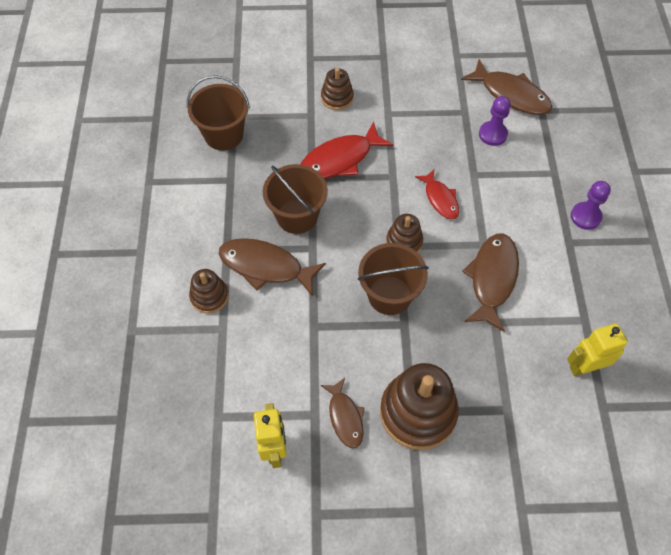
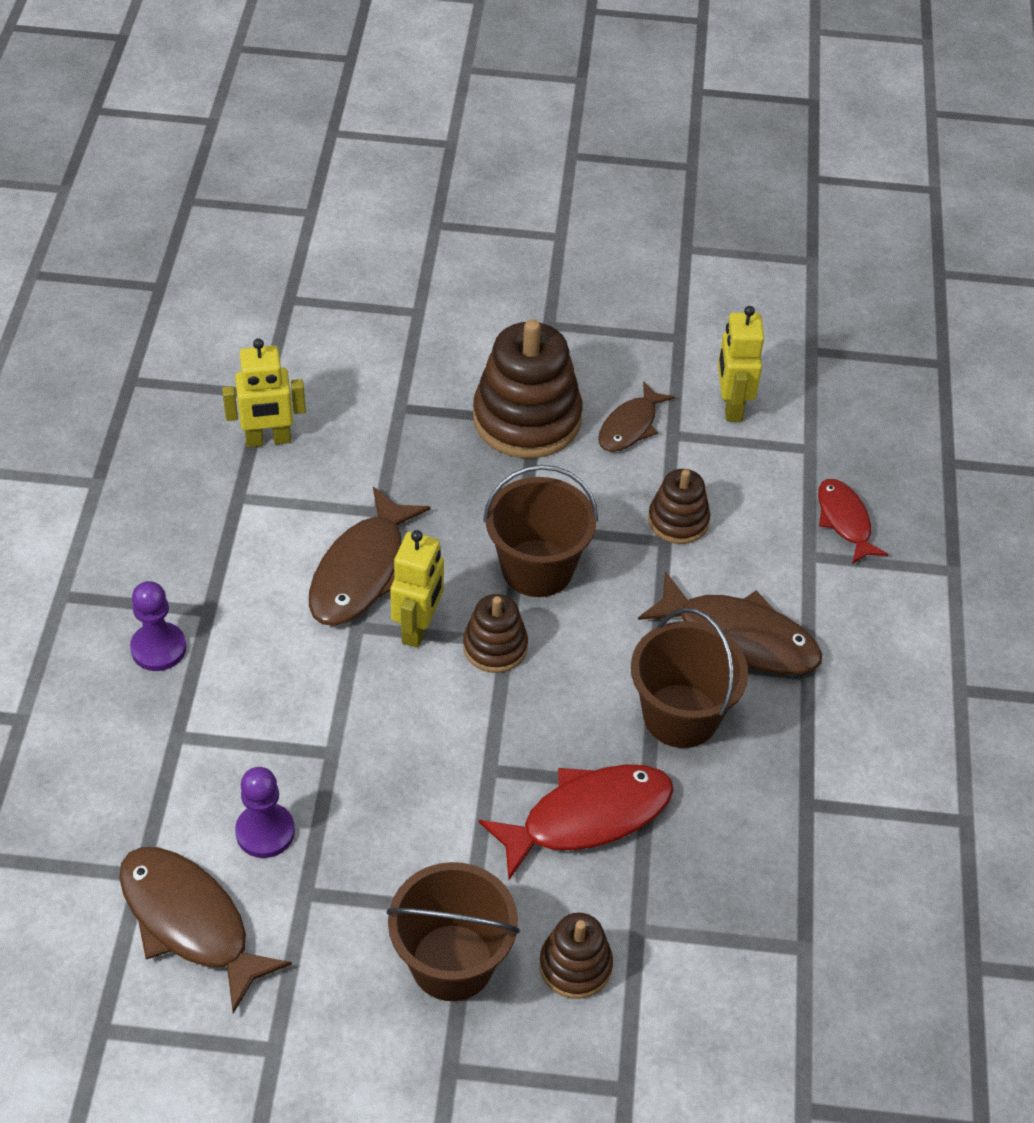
camera: 175 degrees left, 10 degrees down
(209, 296) = (833, 603): brown stacking toy -> brown stacking toy (678, 521)
(224, 135) = (824, 905): brown bucket -> brown bucket (452, 962)
(345, 417) = (630, 426): brown fish -> brown fish turned 135 degrees counterclockwise
(440, 199) = (410, 714): red fish -> red fish (844, 521)
(449, 247) = (418, 628): none -> yellow robot

